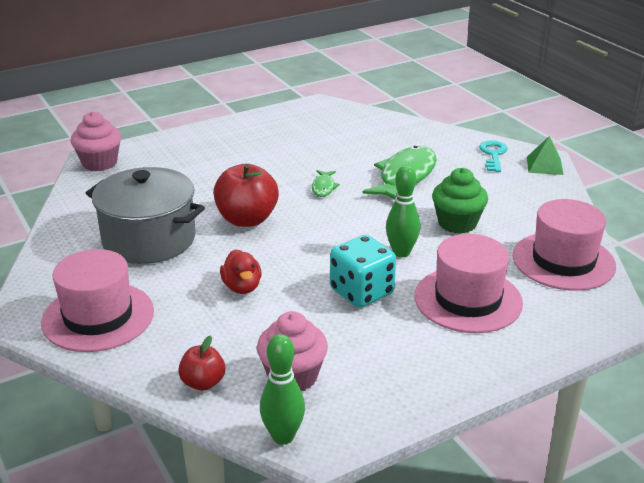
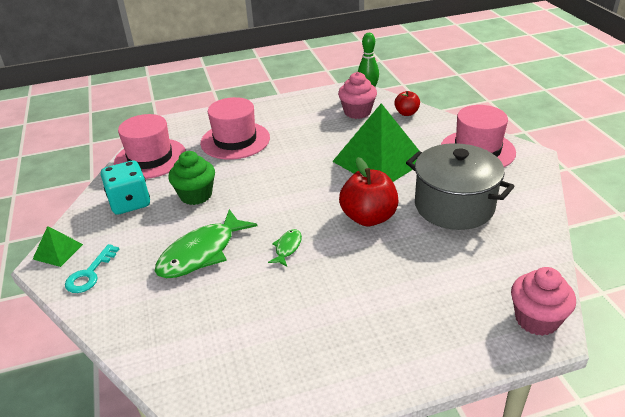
camera: 165 degrees left, 5 degrees up
(242, 287) = (379, 161): red duck -> green pyramid
(361, 292) = (299, 150): turquoise dice -> turquoise dice (130, 203)
(401, 252) = (256, 175): green bowling pin -> none

